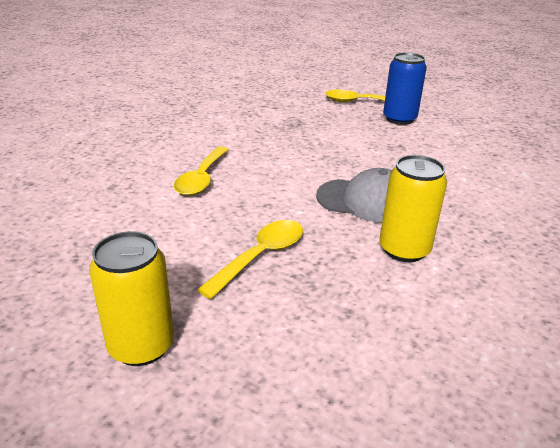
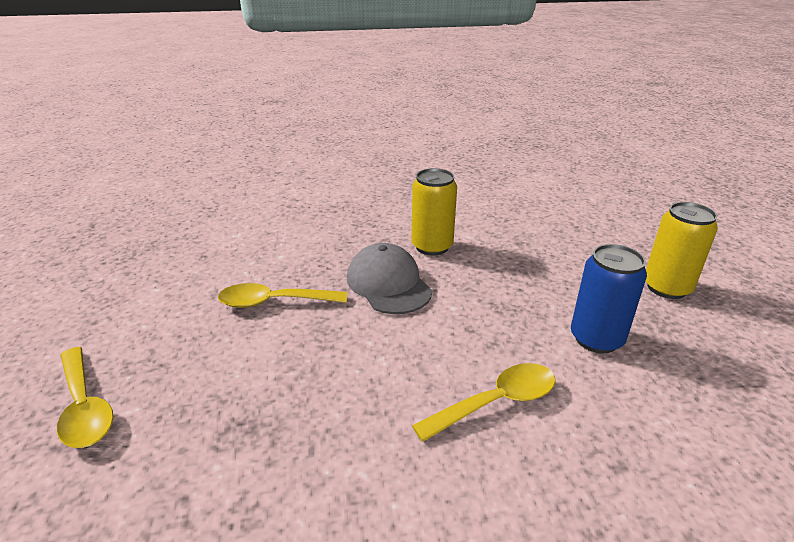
camera: 130 degrees left, 0 degrees up
(260, 256) = (534, 293): yellow spoon -> yellow spoon (274, 302)
(399, 119) = (142, 341): blue can -> blue can (596, 339)

